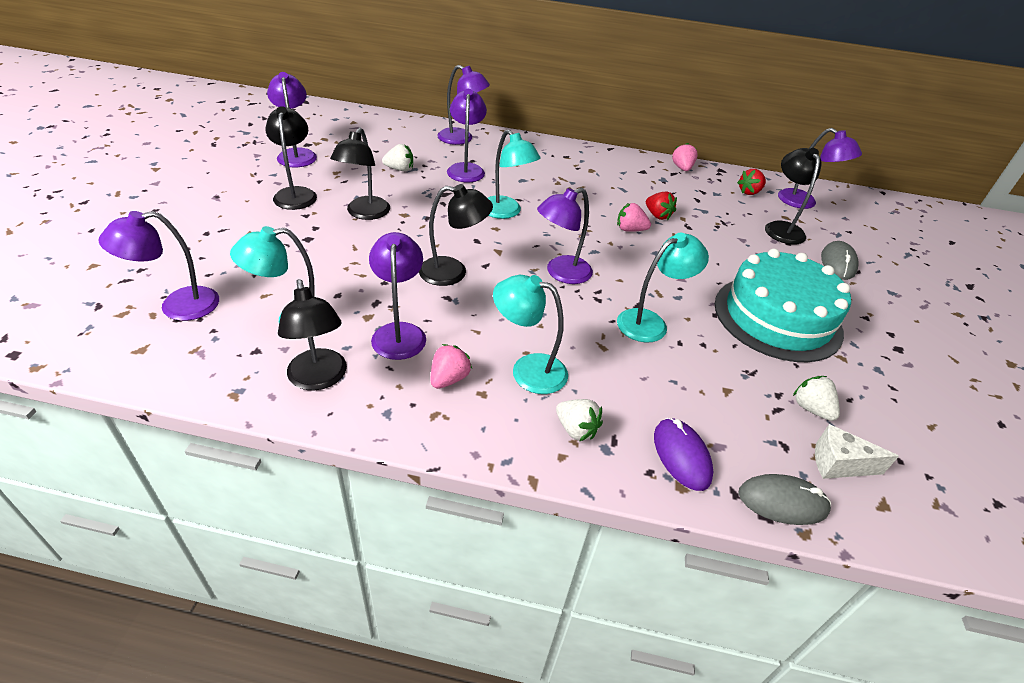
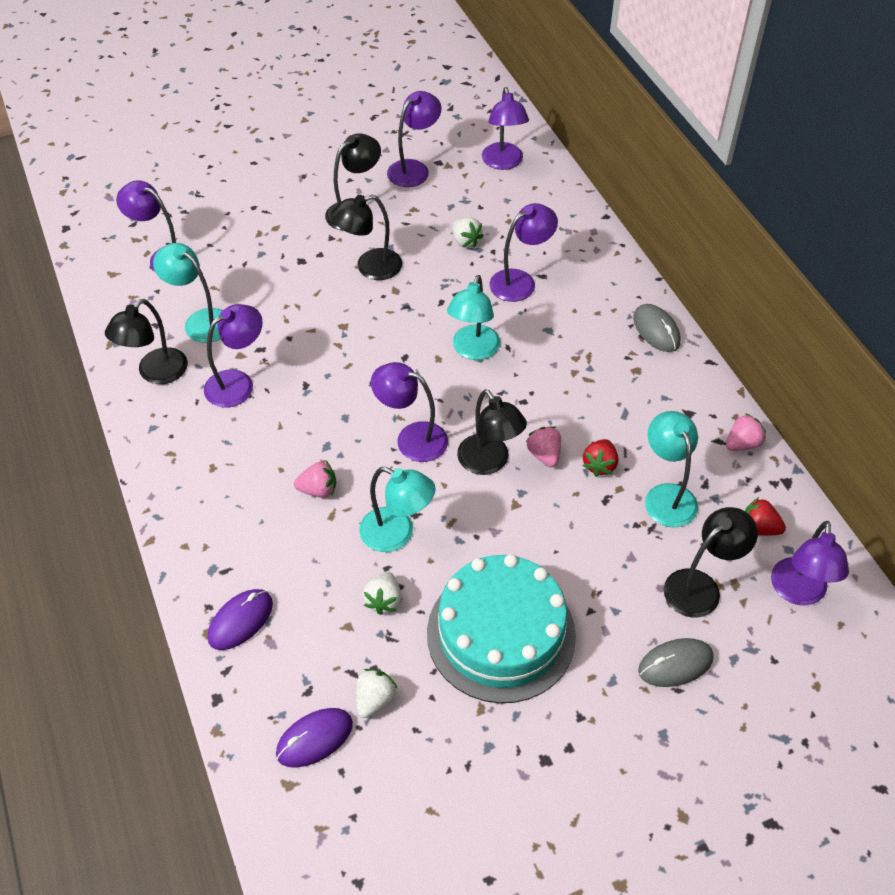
camera: 60 degrees right, 10 degrees up
(449, 379) = (212, 440): pink strawberry -> pink strawberry (318, 490)
(453, 272) = (342, 369): black lamp -> black lamp (489, 462)
(461, 139) = (577, 244): purple lamp -> purple lamp (503, 162)
(528, 370) = (260, 481): turquoise lamp -> turquoise lamp (666, 495)
(576, 429) = (218, 542): white strawberry -> white strawberry (384, 600)
(782, 502) = (239, 706): grey mouse -> grey mouse (656, 330)
(839, 464) = (314, 739): white cheese -> purple mouse

